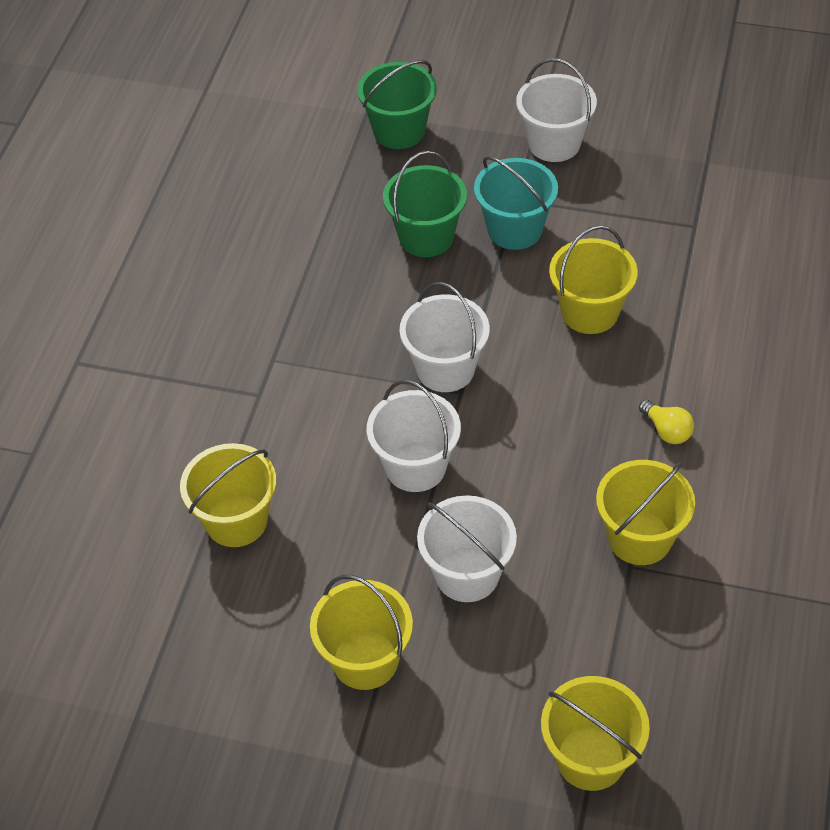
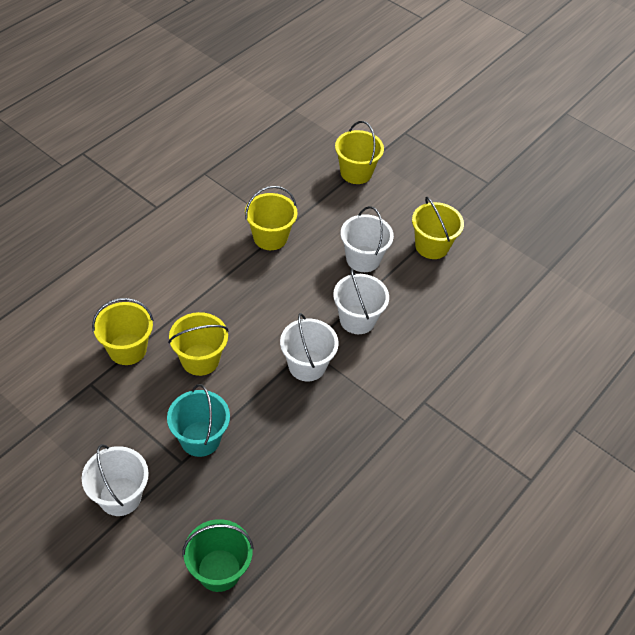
camera: 160 degrees left, 0 degrees up
(236, 521) = (467, 335): yellow bucket -> yellow bucket (127, 349)
(426, 237) = (260, 462): green bucket -> none
(667, 430) = (215, 277): yellow light bulb -> none

